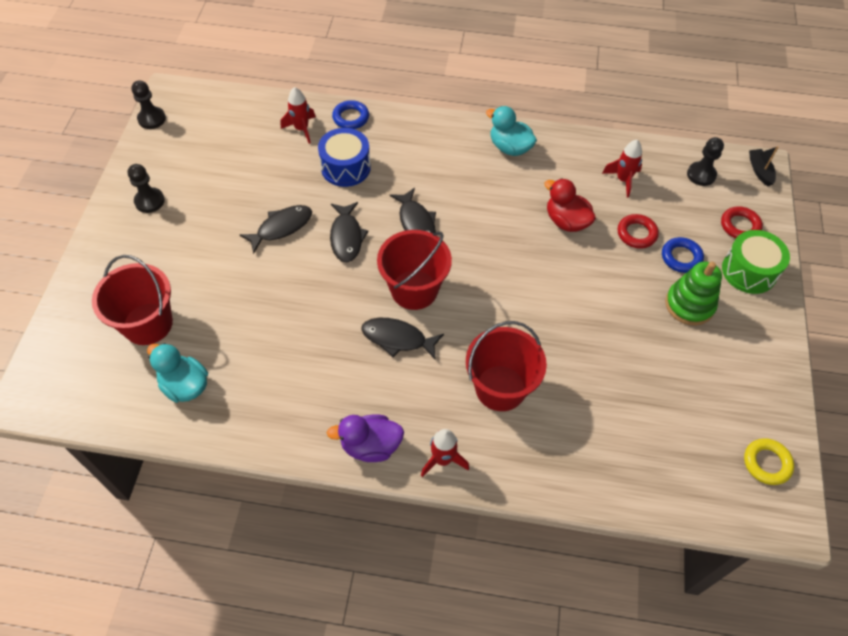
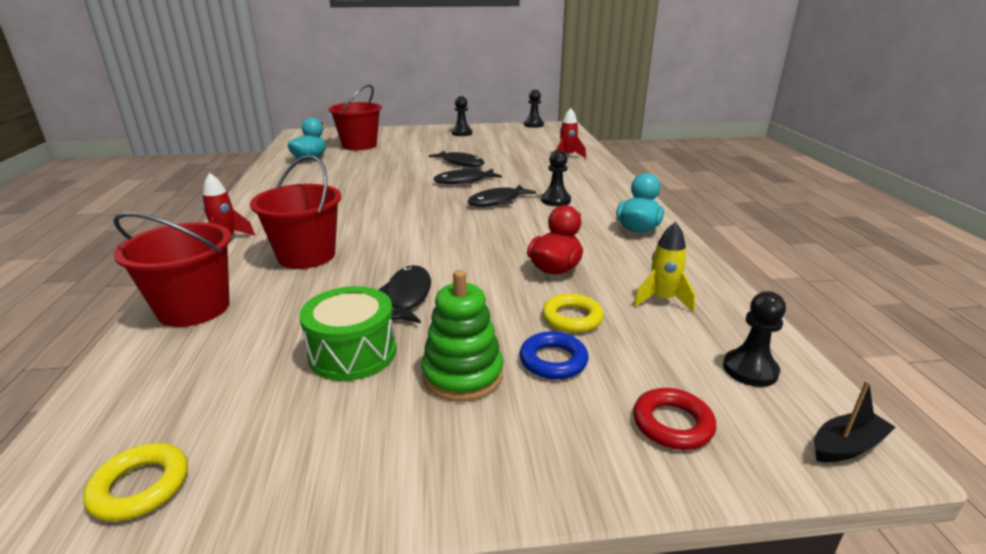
camera: 75 degrees right, 30 degrees down
(345, 167) = (540, 172): blue drum -> none
(351, 118) = (598, 167): blue ring -> none
(370, 446) = (248, 212): purple duck -> none
(397, 339) = (360, 209): black fish -> black fish (407, 296)
(414, 289) = (418, 209): red bucket -> red bucket (194, 308)
(430, 179) = (556, 200): none -> black pawn
(623, 180) = (662, 300): red rocket -> yellow rocket
(636, 234) = (572, 318): red ring -> yellow ring
(749, 271) = (570, 442): green drum -> green drum (353, 353)

